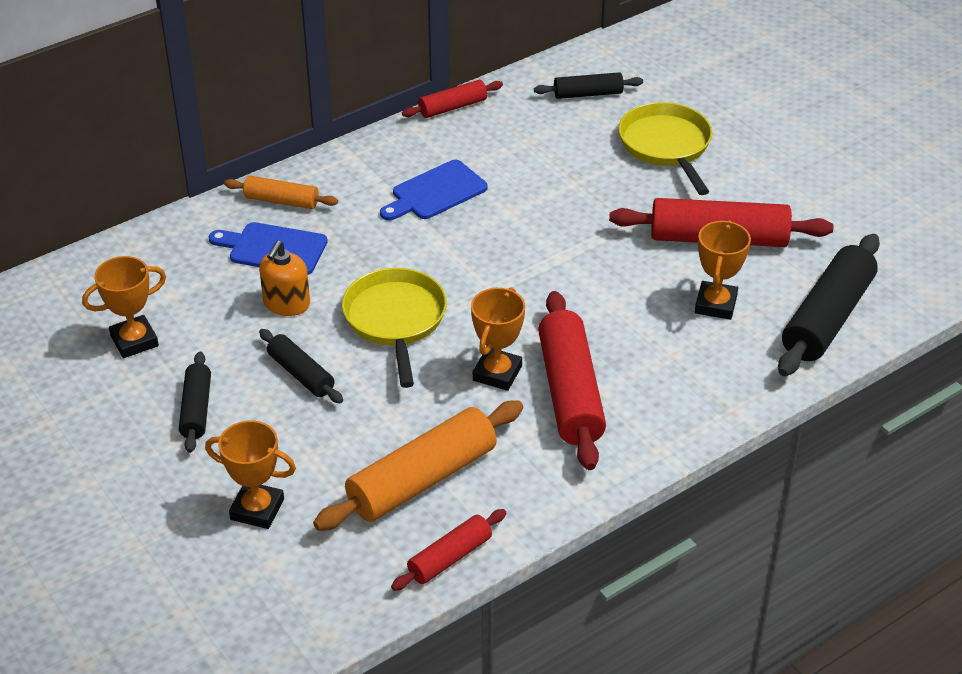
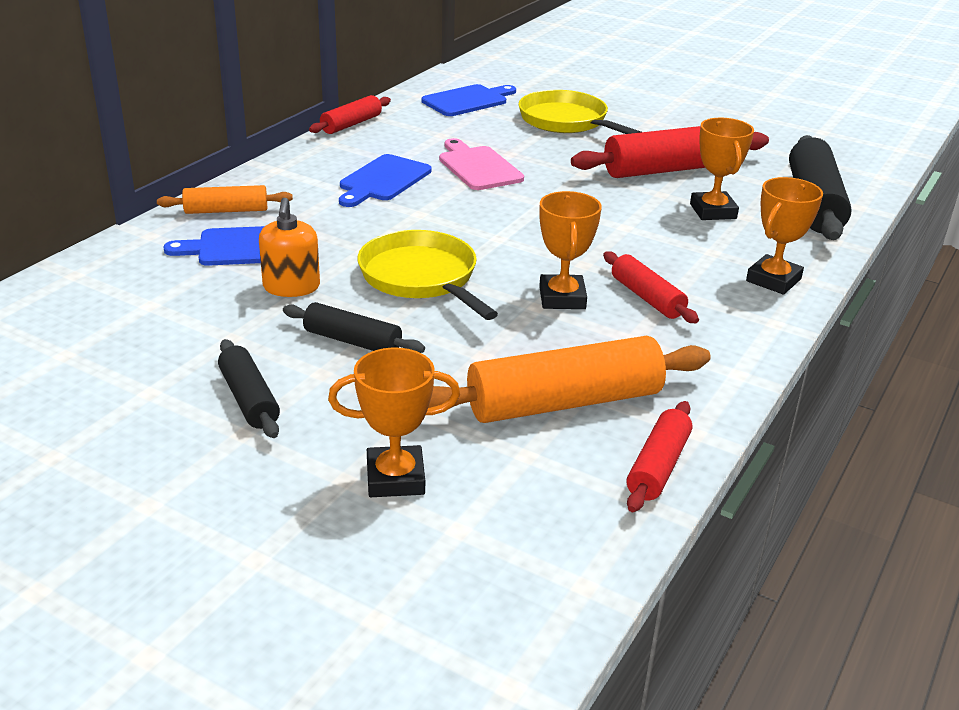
camera: 25 degrees left, 10 degrees down
(134, 341) = (128, 353): orange trophy -> orange trophy (773, 280)
(422, 480) = (564, 403): orange rolling pin -> orange rolling pin turned 45 degrees clockwise
(534, 193) = (478, 167): none -> pink cutting board
(570, 392) = (647, 298): red rolling pin -> red rolling pin, size x0.55
(588, 94) = (468, 101): black rolling pin -> blue cutting board

